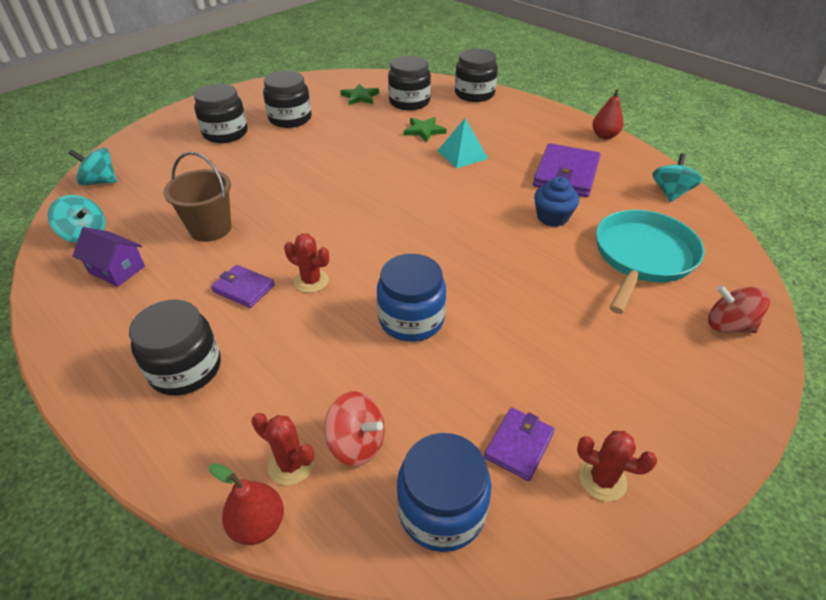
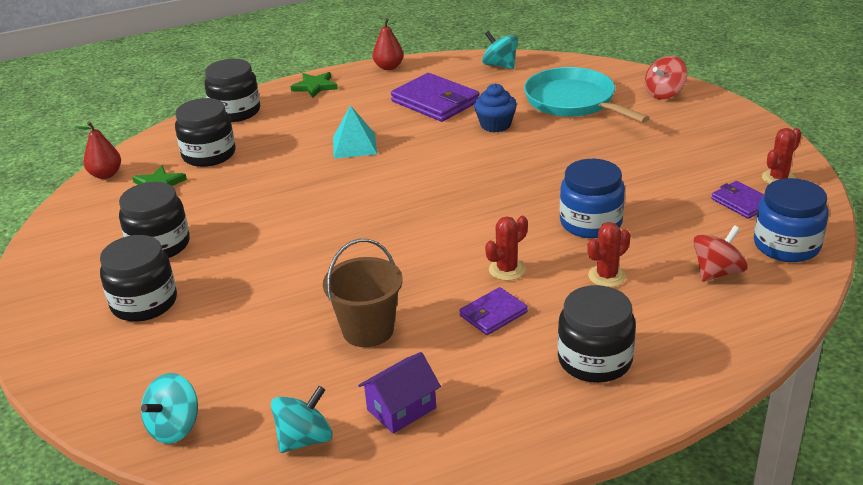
camera: 65 degrees left, 10 degrees down
(258, 524) = (779, 330): red pear -> red pear (106, 175)
(291, 464) = (728, 308): red cactus -> red cactus (607, 276)
(424, 131) = (285, 157): green star -> green star (315, 87)

